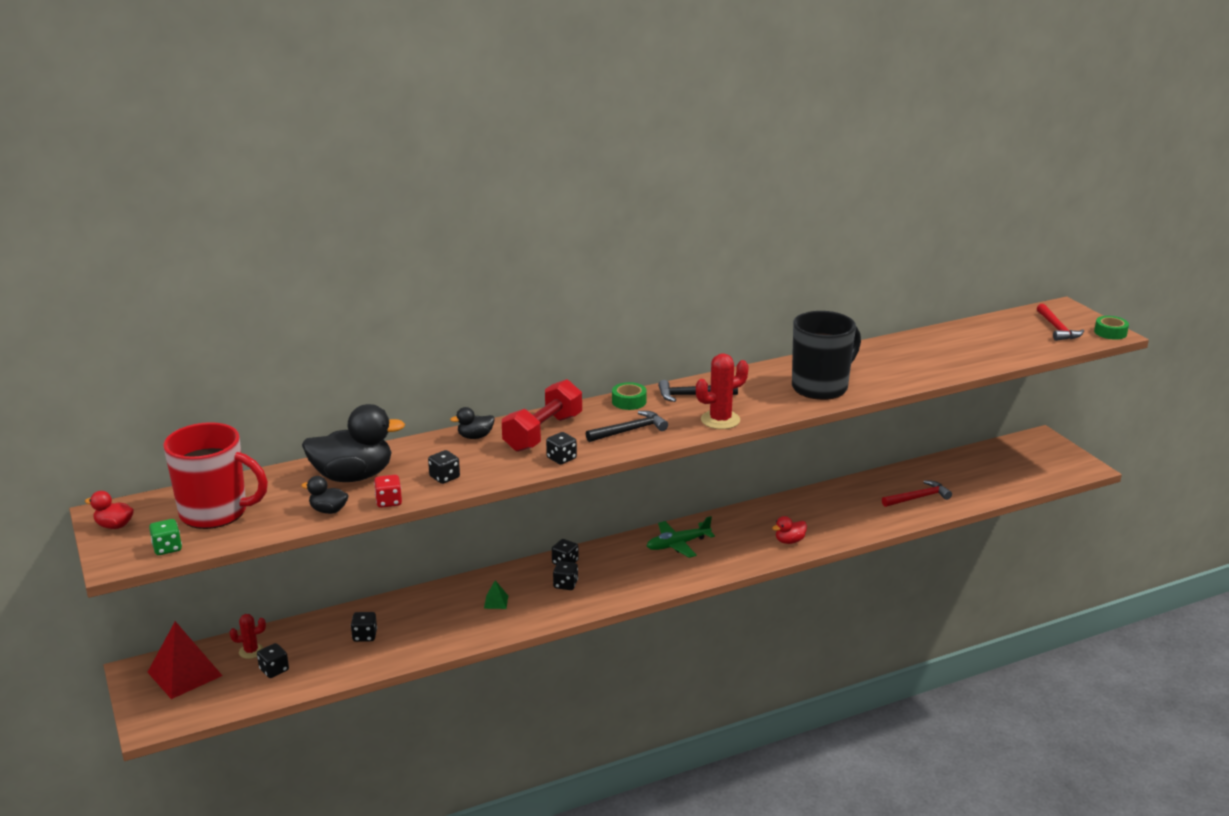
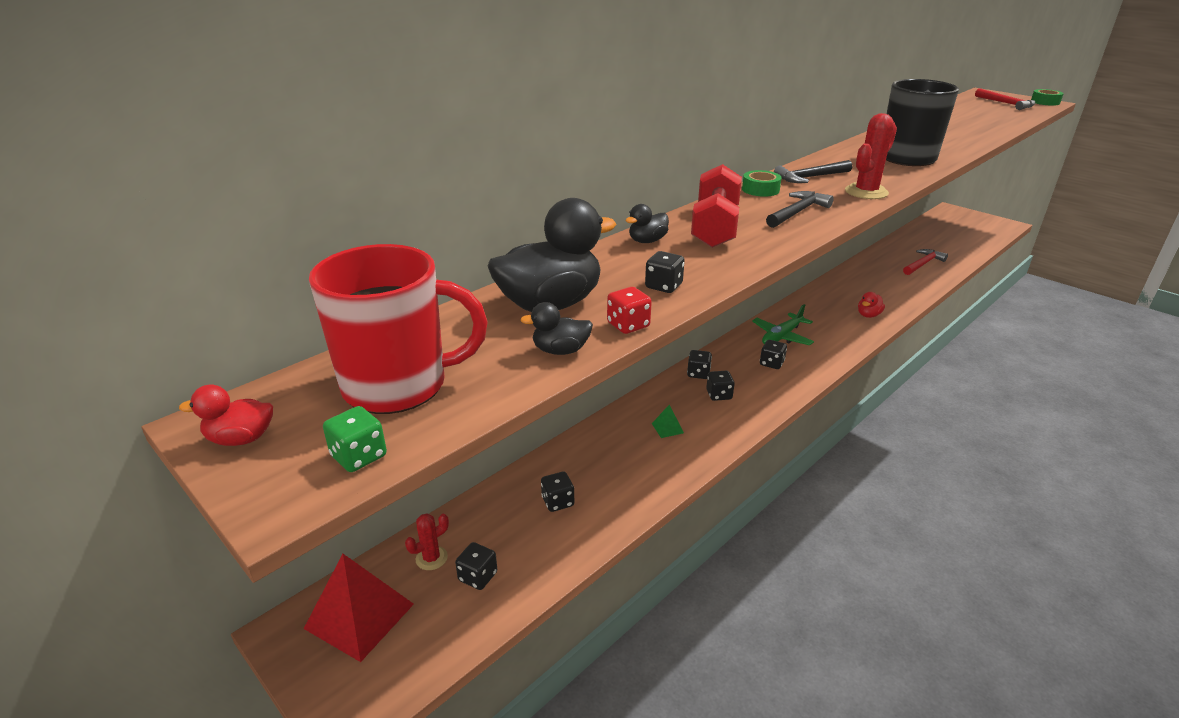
camera: 20 degrees left, 5 degrees up
(561, 458) = (766, 246): black dice -> black dice (771, 363)

